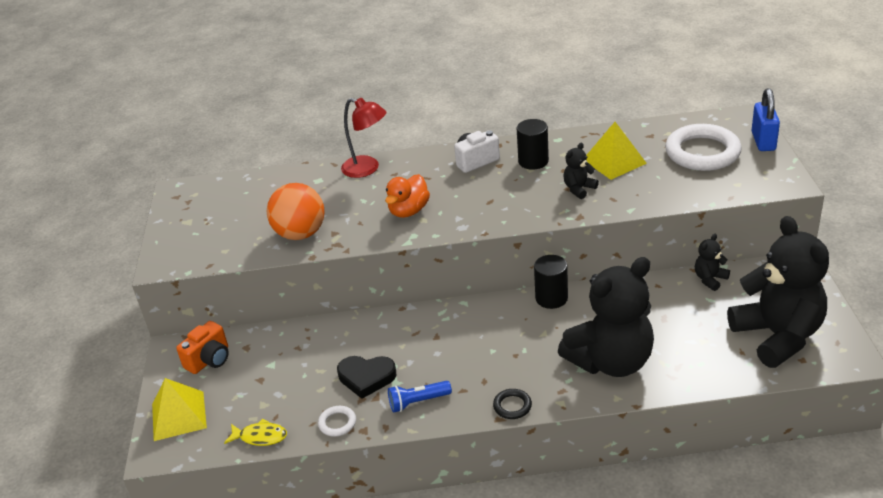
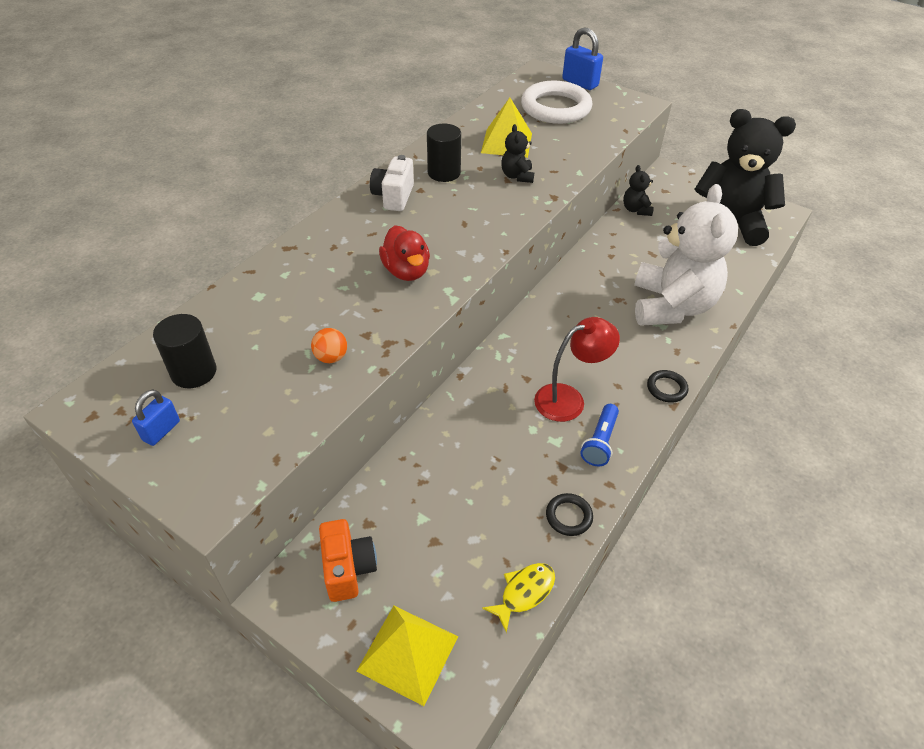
camera: 55 degrees left, 10 degrees up
(189, 221) = (161, 431): none -> blue padlock
(300, 234) = (331, 357): orange ball -> orange ball, size x0.46
(337, 423) = (568, 516): white ring -> black ring
(366, 378) = (528, 457): black heart -> none
(367, 169) = (296, 256): red lamp -> red lamp (569, 399)
(409, 211) = (406, 271): orange duck -> red duck
(551, 298) = (561, 288): black cylinder -> black cylinder (194, 372)
(611, 361) = (671, 306): black teddy bear -> white teddy bear

